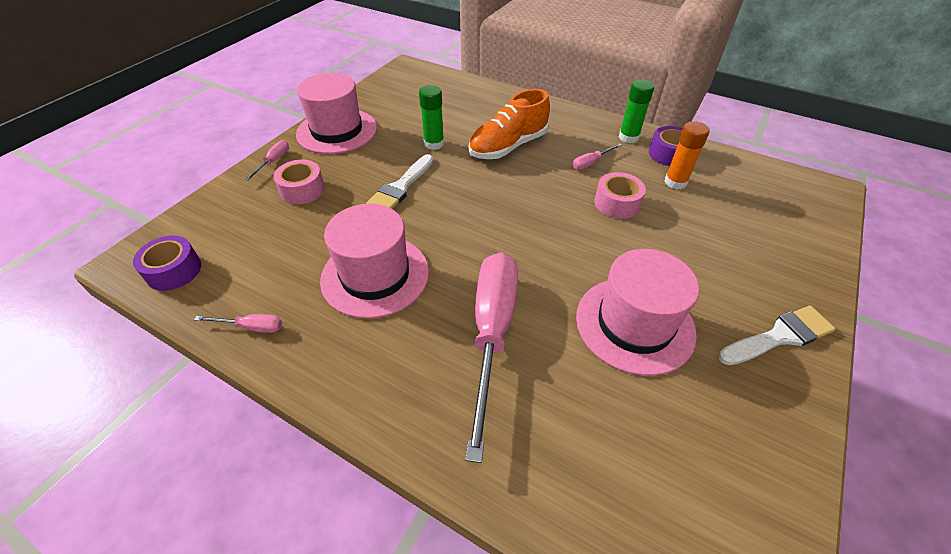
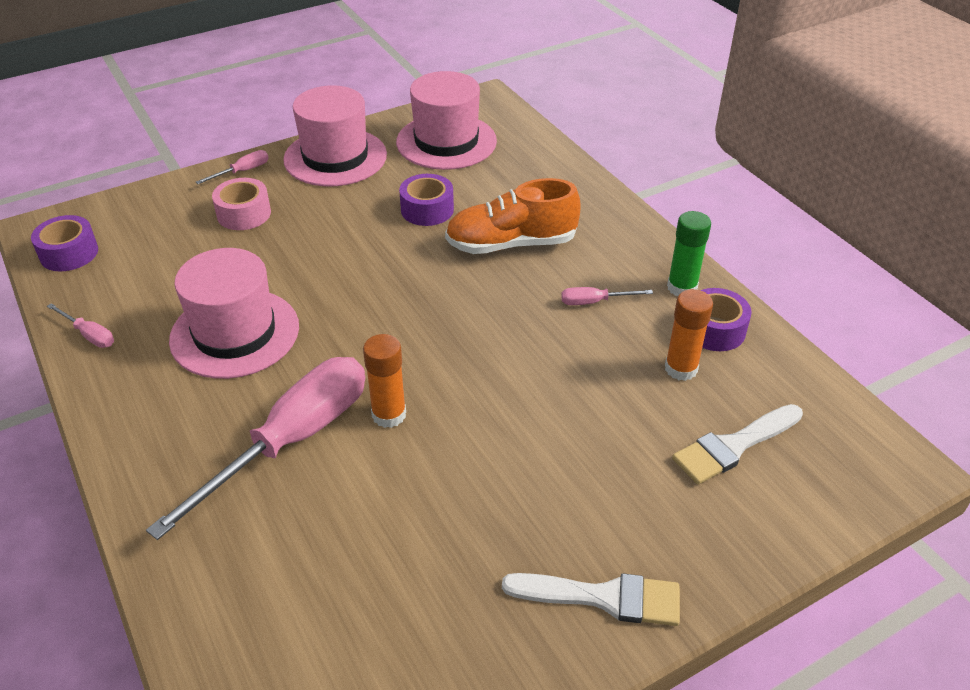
camera: 30 degrees right, 5 degrees down
(401, 187) = (344, 248): white brush -> white brush (733, 446)
(434, 144) = (427, 209): green glue stick -> purple tape
(540, 284) = (389, 415): none -> orange glue stick
(617, 203) = (573, 364): pink tape -> none
(634, 324) = (447, 503): pink hat -> pink hat (446, 141)

